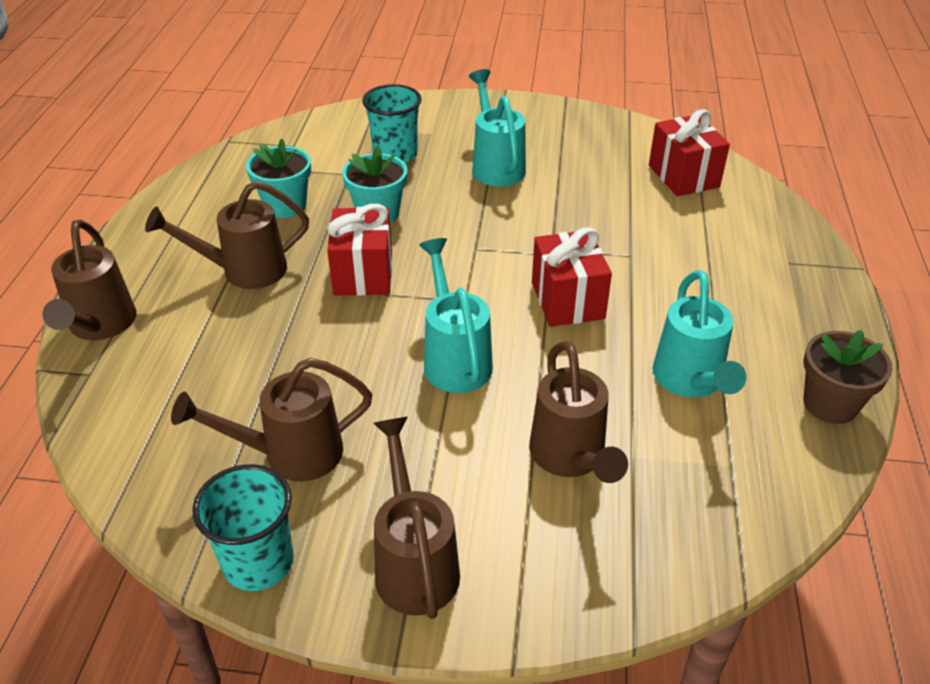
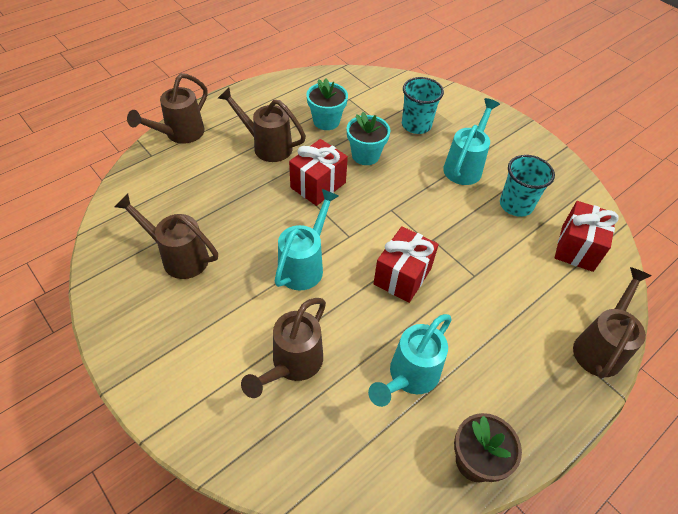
camera: 40 degrees right, 10 degrees up
(258, 562) = (110, 297): turquoise cup -> turquoise cup (516, 205)
(414, 563) = (163, 354): brown watering can -> brown watering can (600, 347)

